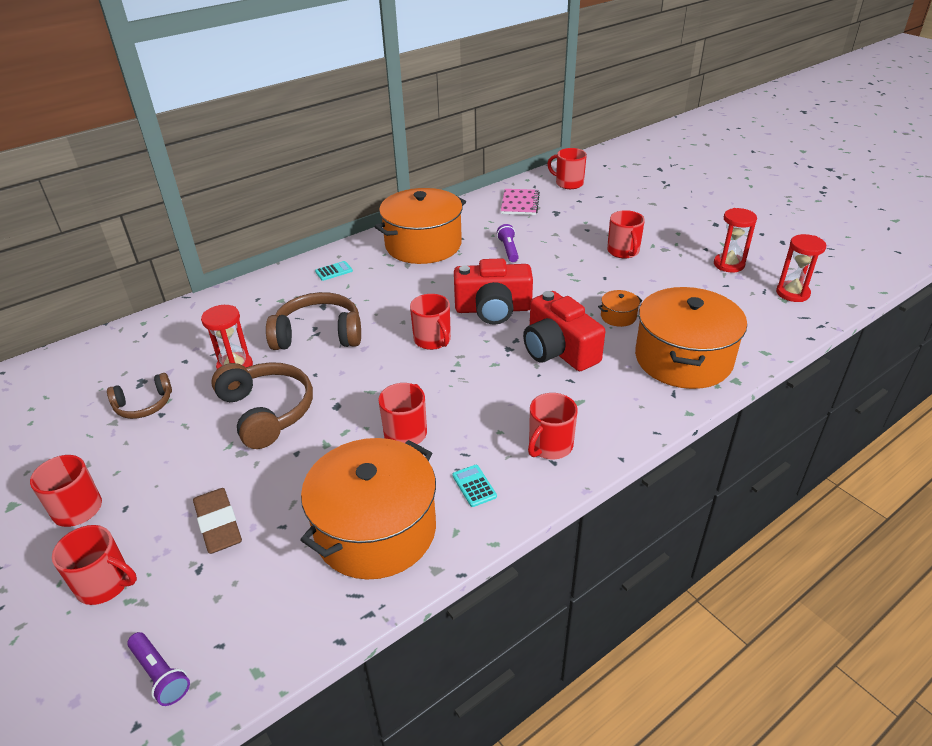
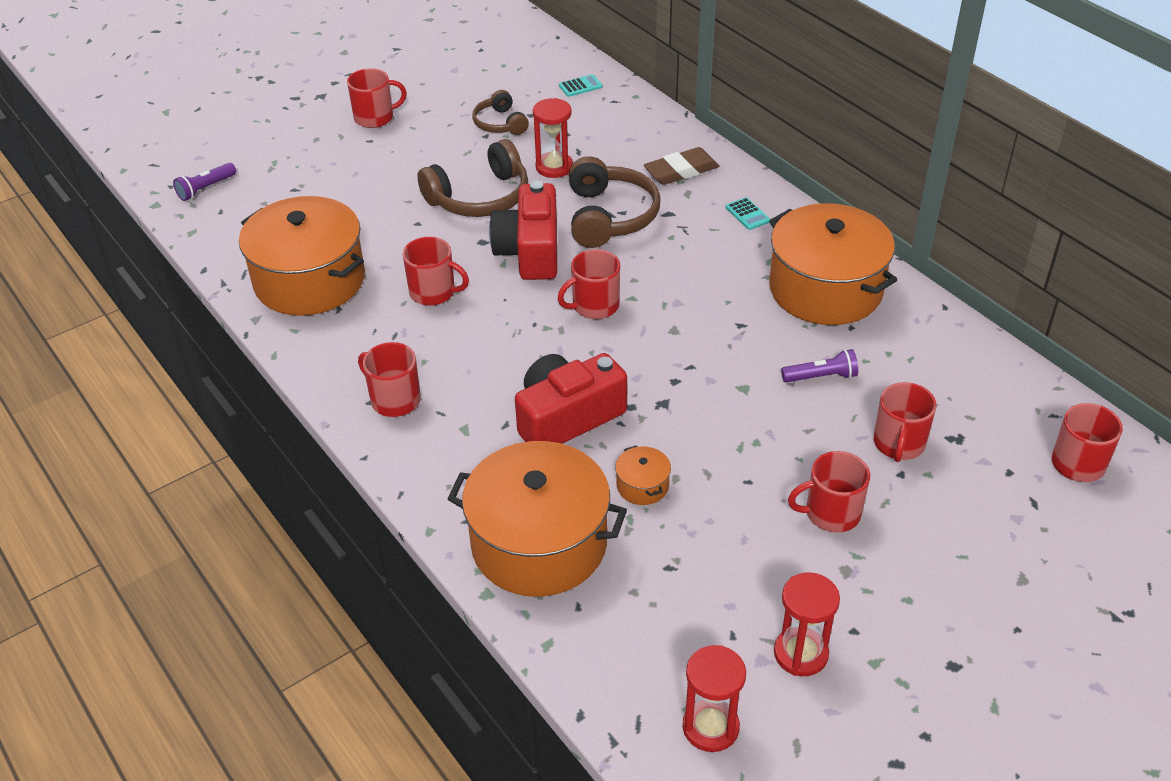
camera: 90 degrees right, 5 degrees up
(105, 584) = (293, 148): red mug -> red mug (898, 444)
(218, 524) = (339, 191): brown eraser -> brown eraser (681, 171)
(474, 486) = (348, 342): turquoise calculator -> turquoise calculator (580, 86)
(493, 309) = (661, 358): red camera -> red camera (530, 251)
(520, 203) = (980, 394): pink notebook -> none

